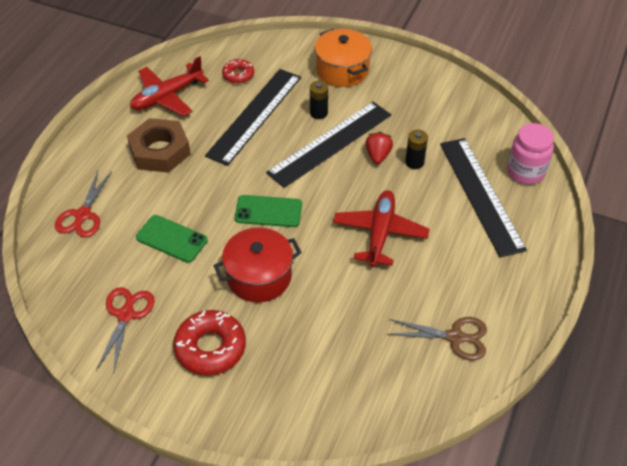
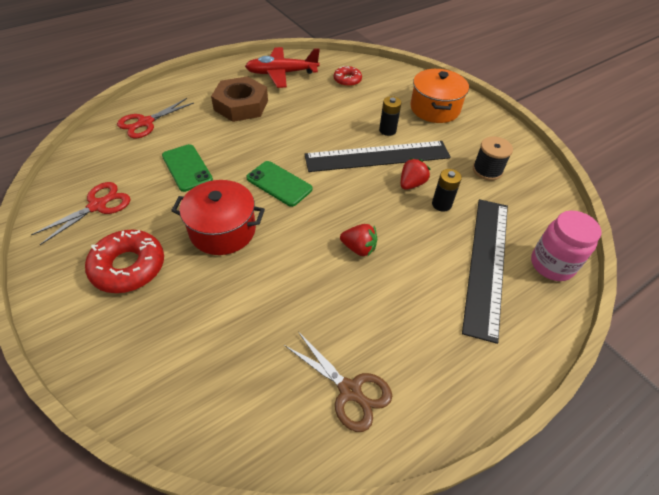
camera: 30 degrees right, 0 degrees up
(254, 115) = (334, 111): black ruler -> none
(380, 233) = (359, 248): red plane -> red strawberry
(428, 112) = (487, 170): none -> black spool

